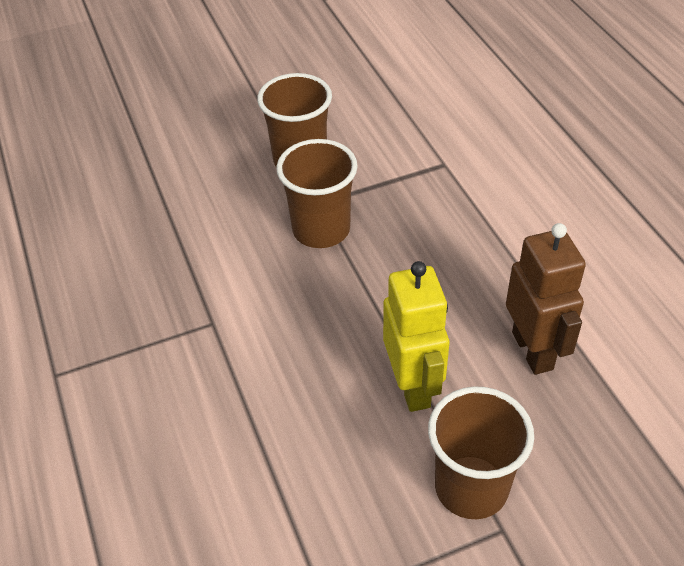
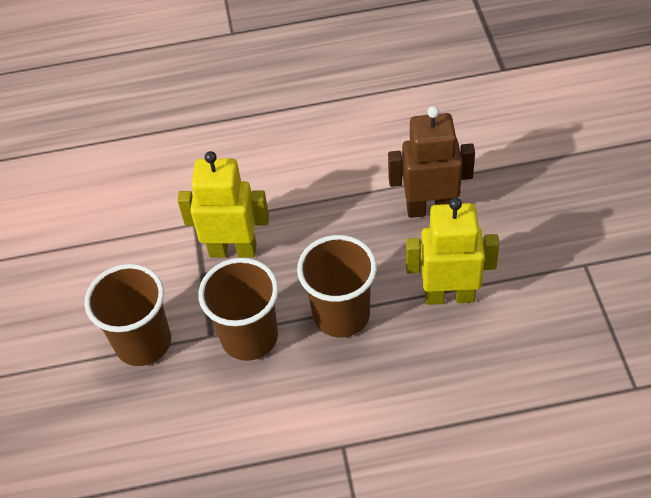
camera: 75 degrees left, 5 degrees up
(420, 196) = (233, 250): none -> yellow robot
(471, 487) = (548, 275): brown cup -> brown cup (341, 315)

